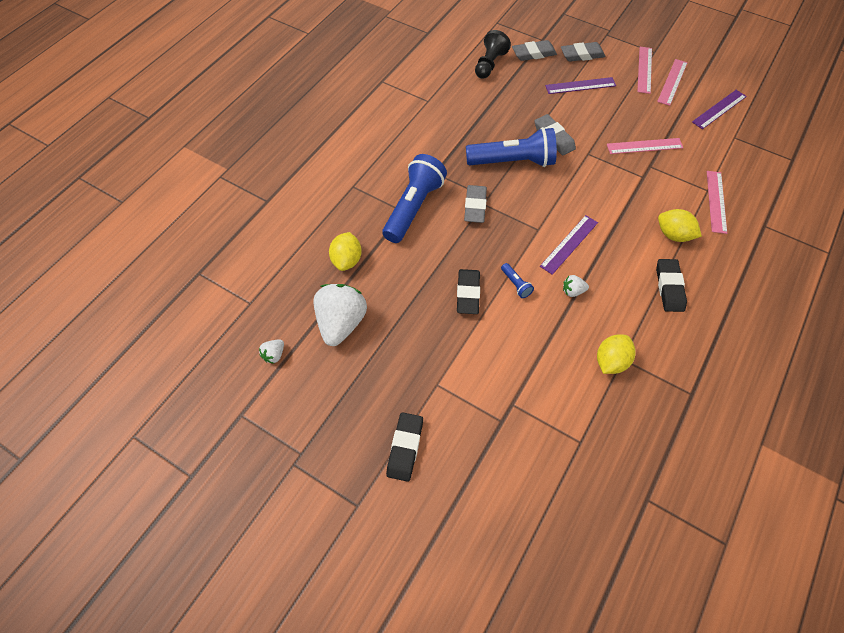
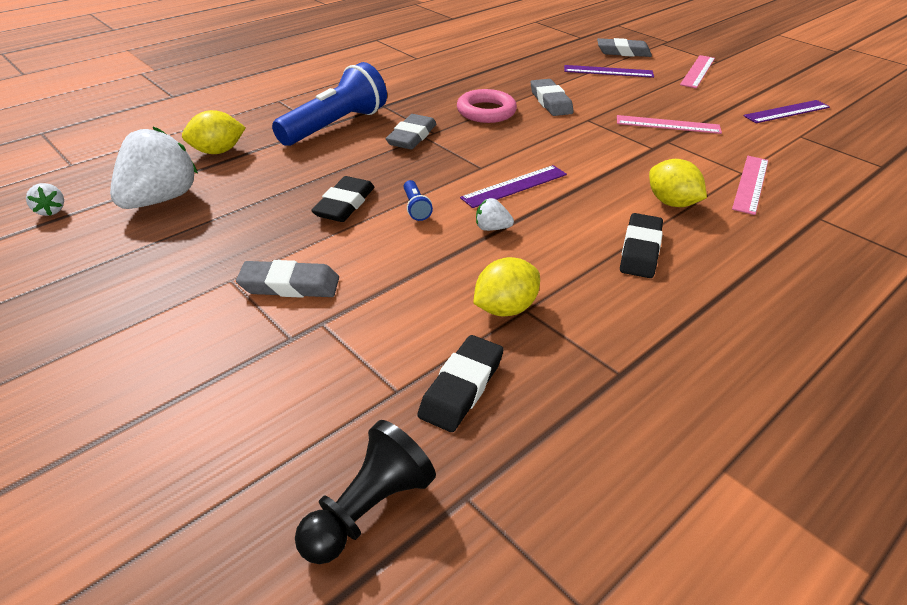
camera: 15 degrees right, 20 degrees down
(274, 355) = (51, 211): white strawberry -> white strawberry turned 75 degrees counterclockwise
(347, 260) = (217, 151): yellow lemon -> yellow lemon turned 45 degrees clockwise
(405, 448) = (126, 335): black eraser -> black eraser (461, 387)
(489, 64) = (507, 44): black pawn -> black pawn (368, 509)
(513, 162) = (486, 111): blue flashlight -> pink ring
(534, 53) = (565, 44): grey eraser -> grey eraser (289, 285)
(672, 82) = (730, 84): pink ruler -> none

